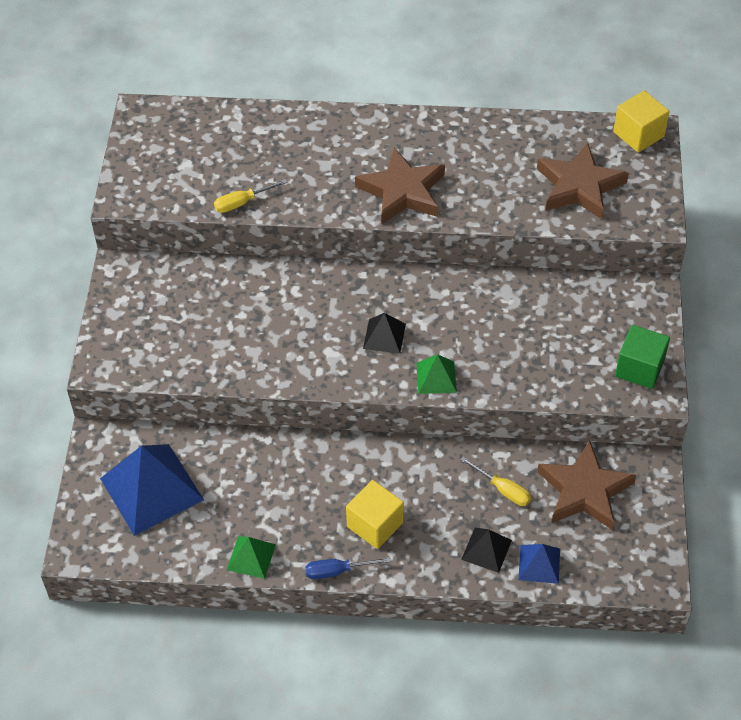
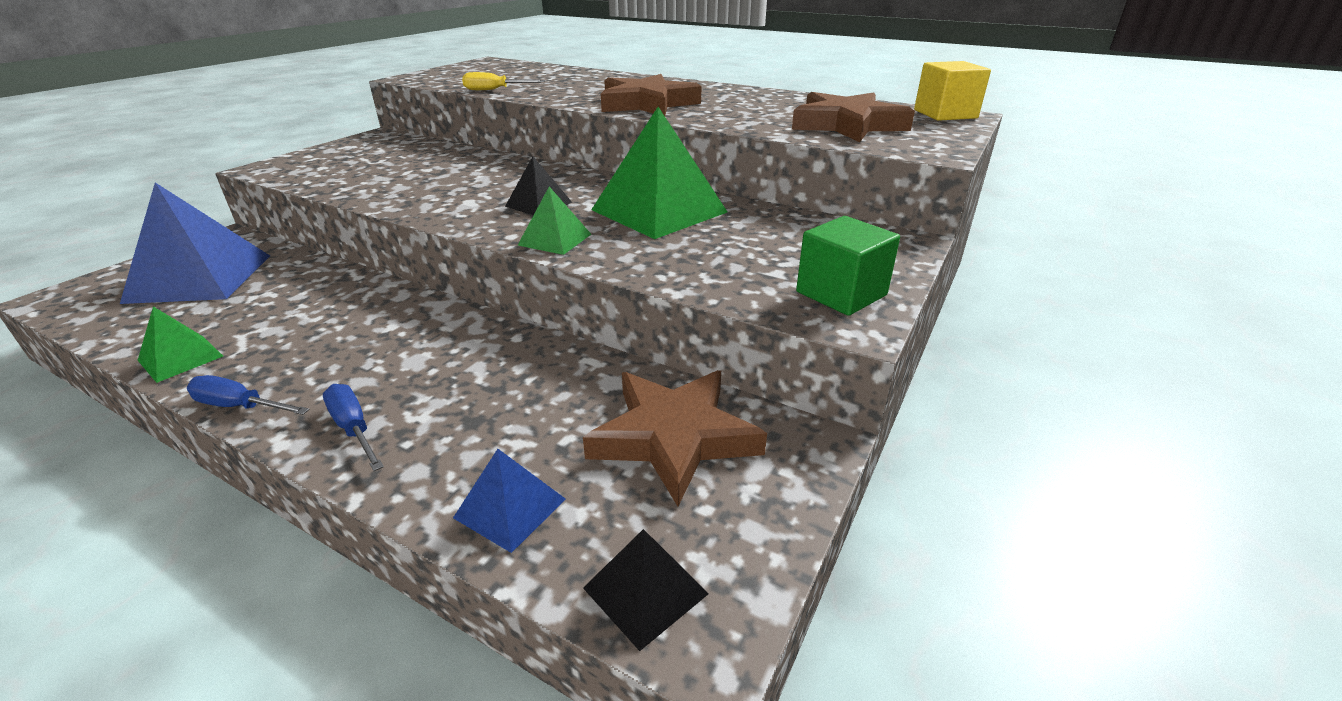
camera: 25 degrees right, 20 degrees down
(375, 524) = (353, 376): yellow cube -> none
(417, 556) = (354, 428): none -> blue screwdriver
(475, 312) = (659, 210): none -> green pyramid
(486, 549) = (454, 456): black pyramid -> black pyramid (645, 590)
(503, 489) = (555, 396): yellow screwdriver -> none

